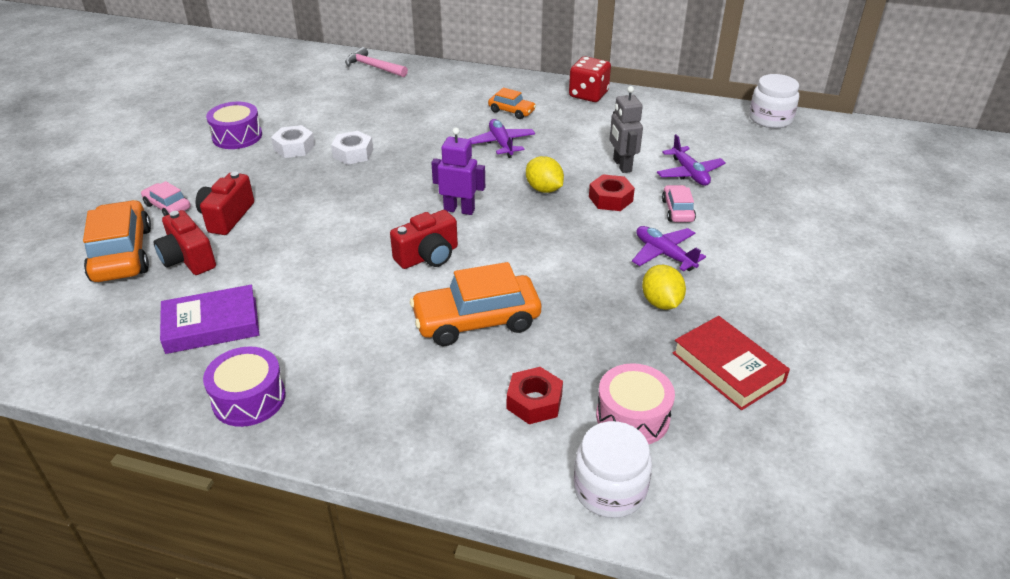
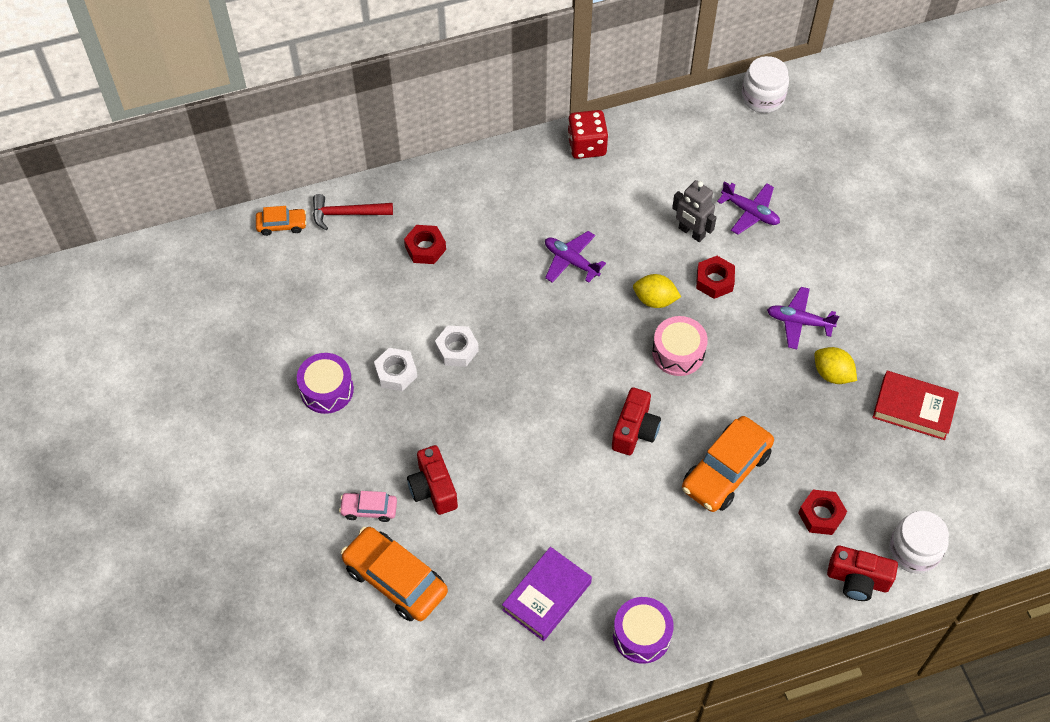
camera: 35 degrees left, 20 degrees up
(188, 259) = (454, 550): red camera -> red camera (857, 580)
(373, 67) = (346, 214): pink hammer -> red hammer
(402, 99) = (425, 248): none -> red nut
(459, 210) = (611, 365): purple robot -> none
(511, 111) = (540, 209): orange car -> orange car (282, 225)
(632, 417) = (887, 487): pink drum -> pink drum (678, 353)
(677, 210) = (773, 265): pink car -> none

